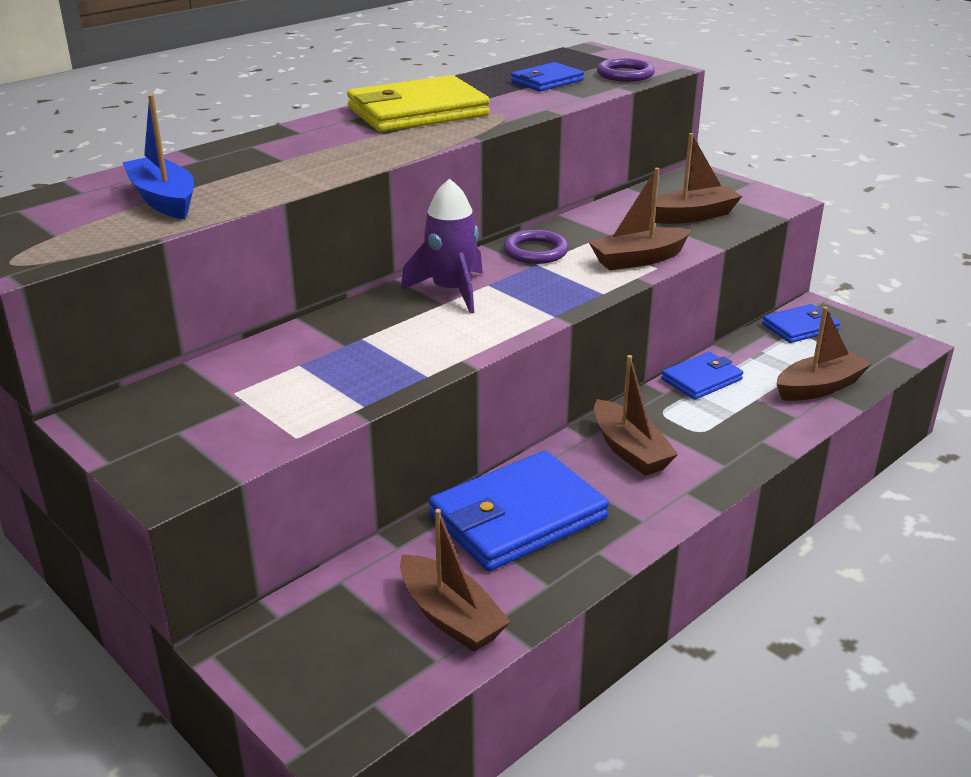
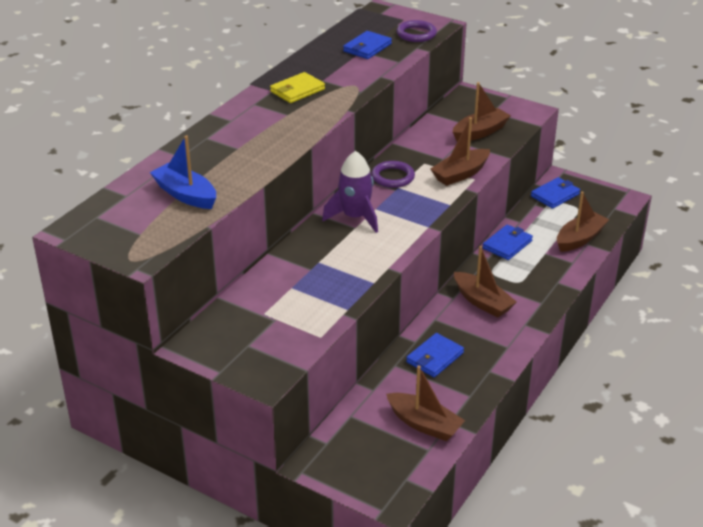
camera: 15 degrees left, 5 degrees up
(417, 112) = (297, 90): yellow wallet -> yellow wallet, size x0.55
(517, 517) = (434, 357): blue wallet -> blue wallet, size x0.55

